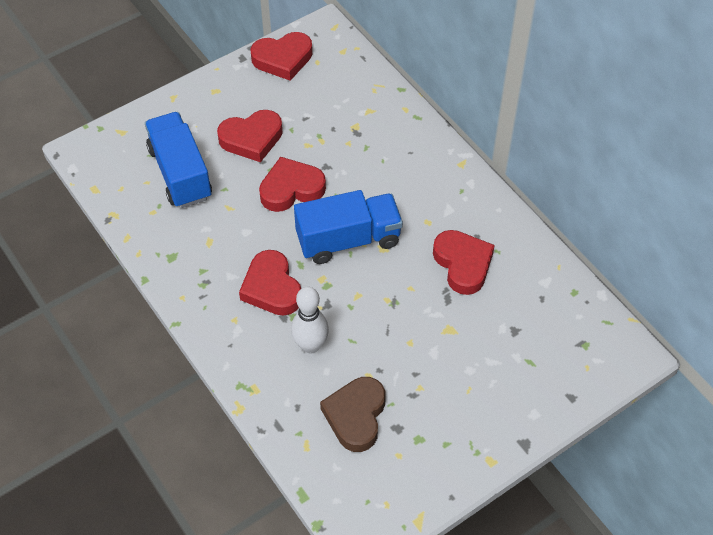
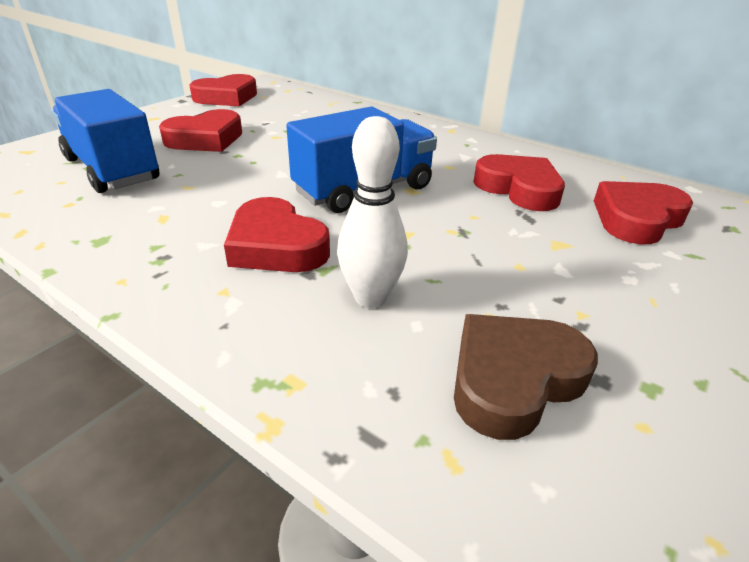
camera: 20 degrees left, 20 degrees down
(291, 189) = (269, 164): red heart -> red heart (636, 219)
(356, 416) = (513, 379): brown heart -> brown heart turned 60 degrees clockwise

